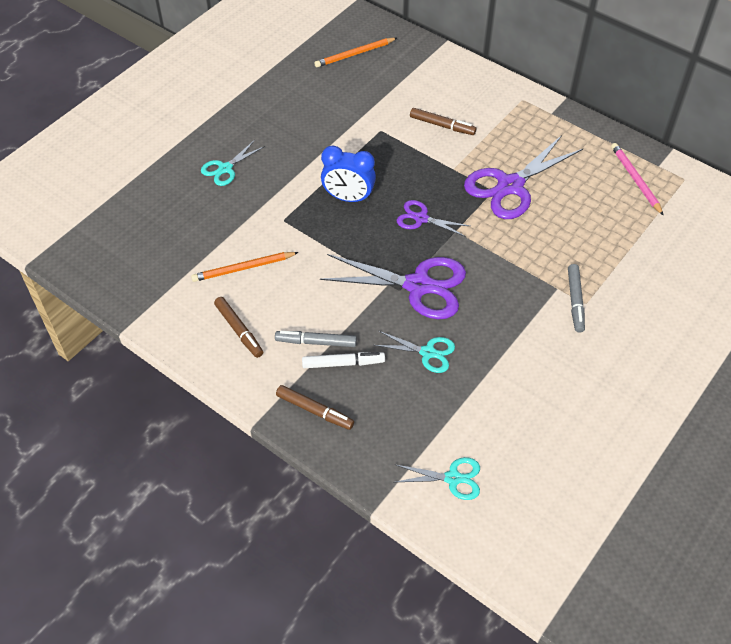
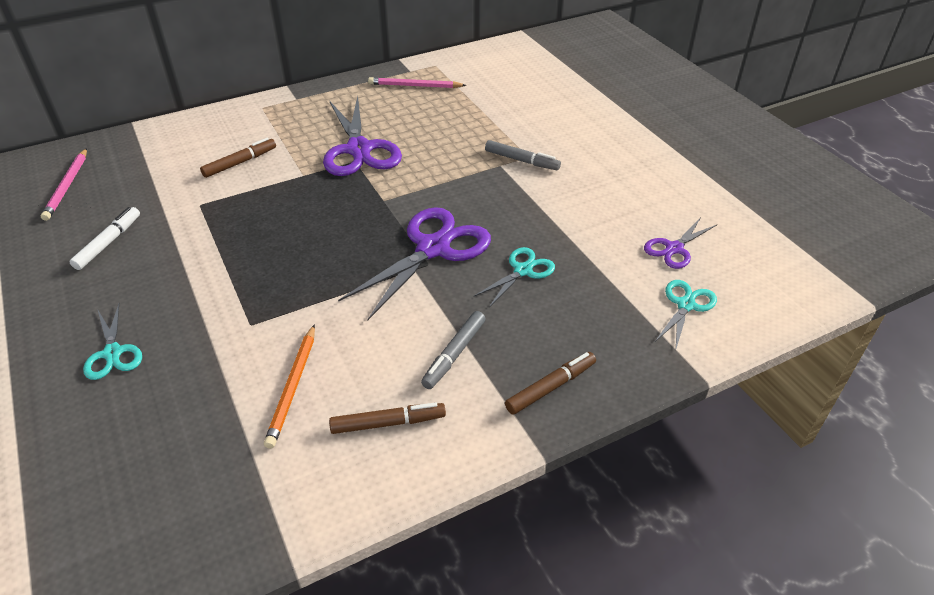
camera: 65 degrees left, 10 degrees down
(343, 363) = (498, 340): white marker -> white marker (108, 243)
(348, 198) = (269, 259): blue clock -> none
(355, 54) = (67, 186): orange pencil -> pink pencil
(421, 218) = (347, 217): purple scissors -> purple scissors (674, 249)

